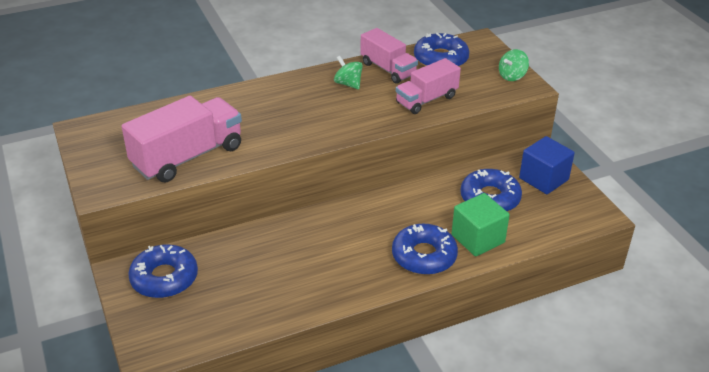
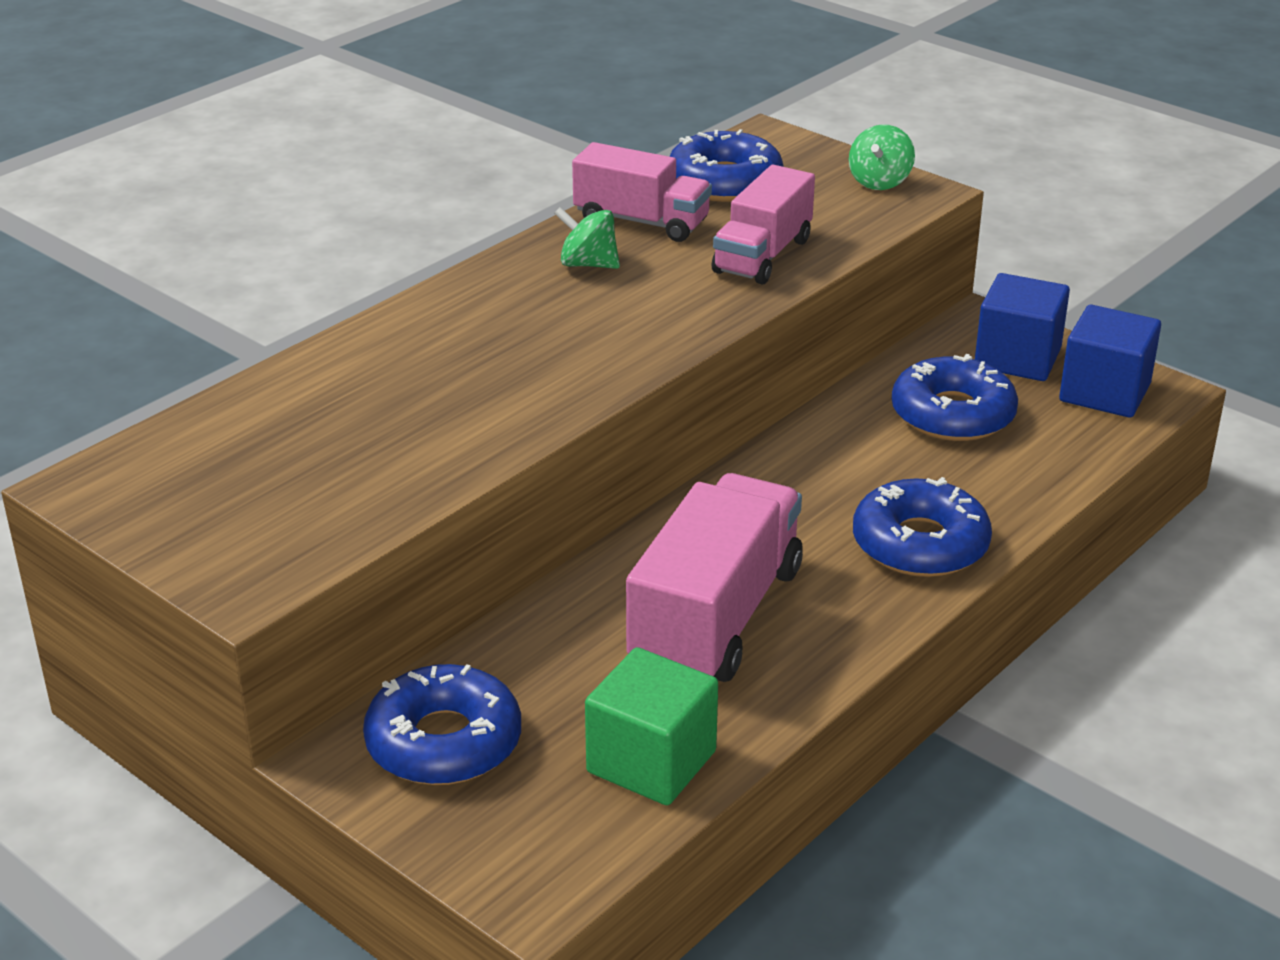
camera: 25 degrees left, 5 degrees down
(188, 157) = (379, 472): pink truck -> pink truck (716, 617)
(478, 239) = (989, 487): green cube -> green cube (651, 762)
(571, 208) = (1104, 392): none -> blue cube

